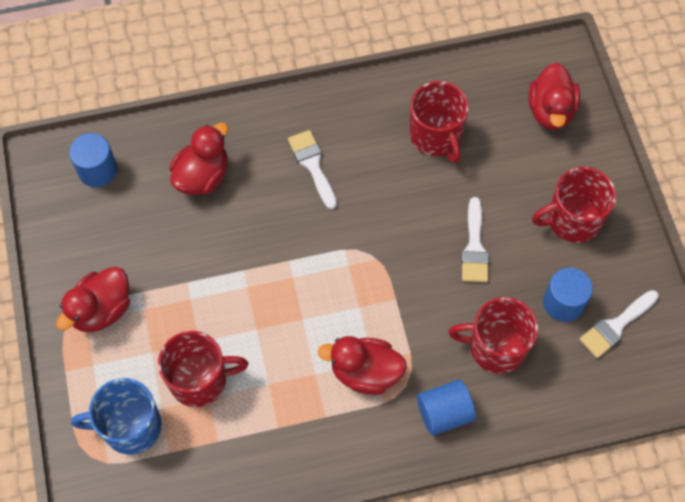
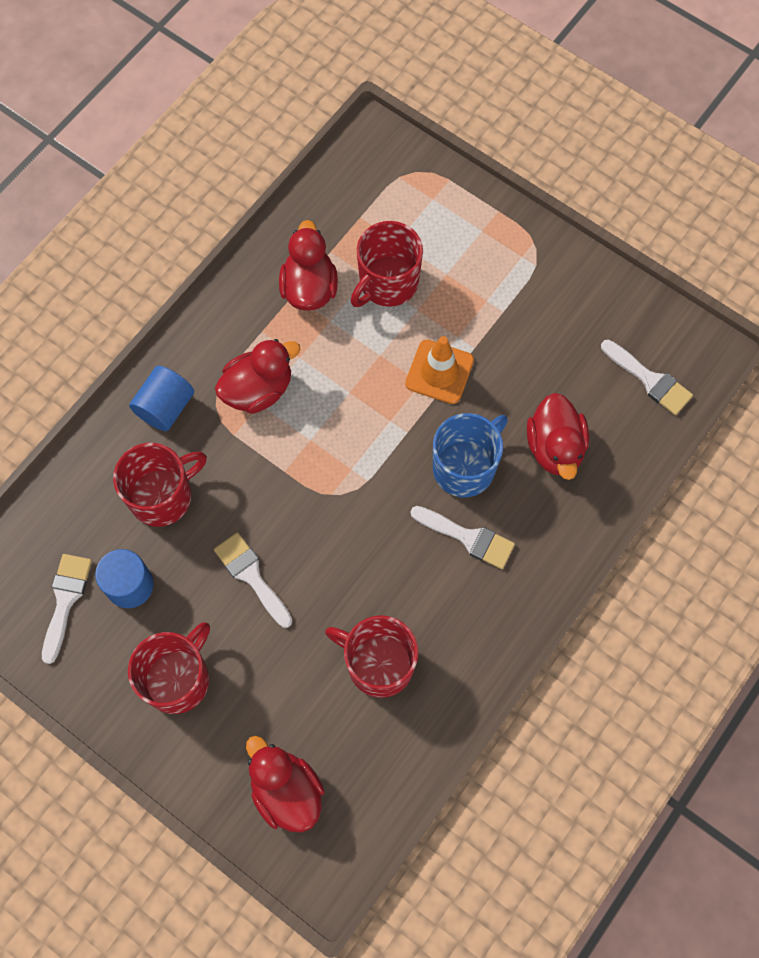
camera: 140 degrees right, 5 degrees up
(97, 170) = (649, 380): blue cylinder -> white brush
(102, 310) = (519, 274): red duck -> red duck (309, 288)
(130, 427) = (407, 212): blue mug -> blue mug (465, 467)
(227, 284) = (439, 372): none -> orange traffic cone

